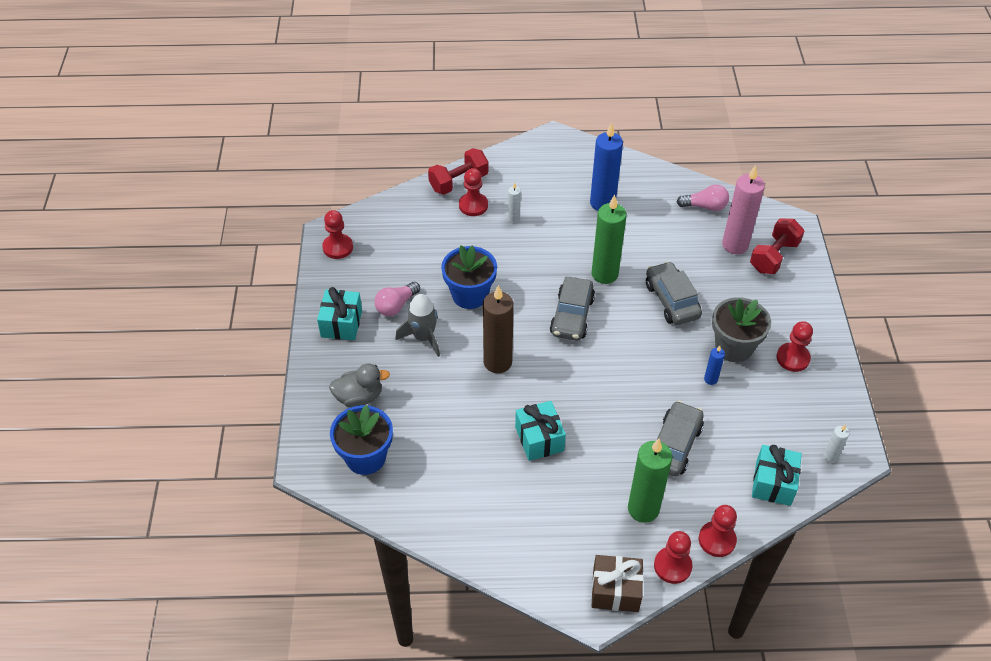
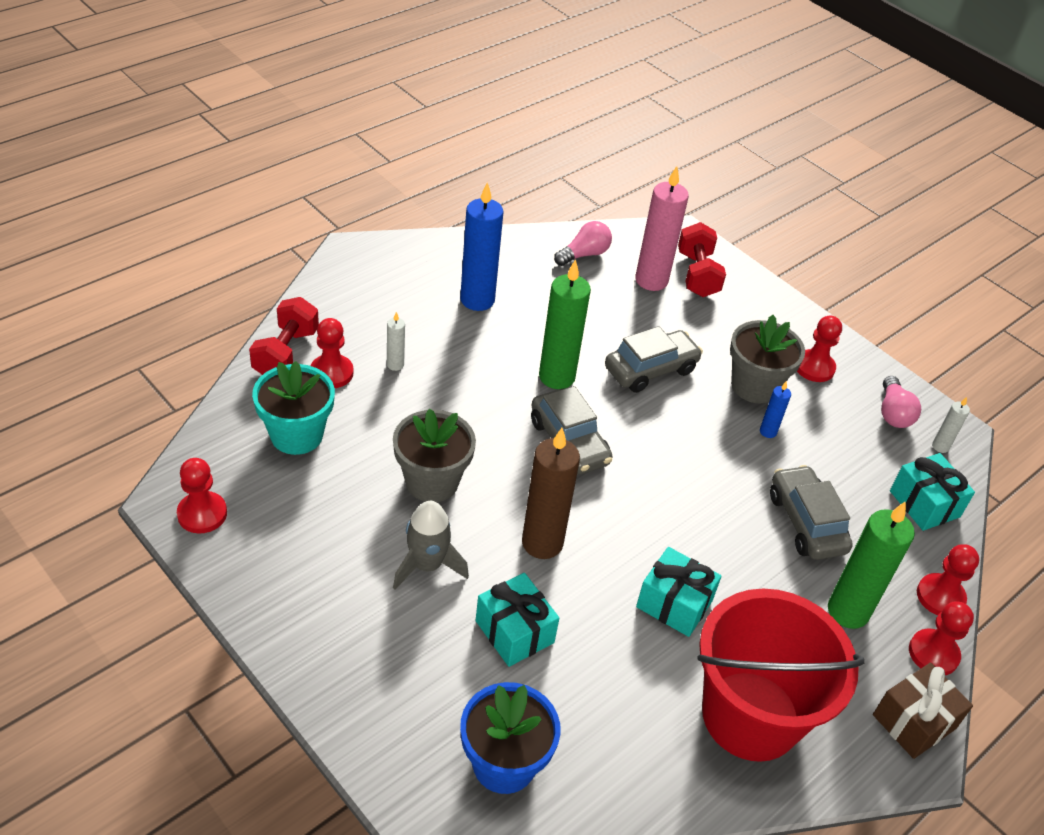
camera: 45 degrees left, 5 degrees down
(341, 323) = (304, 610): turquoise gift -> turquoise gift (514, 631)
(359, 397) = (420, 691): grey duck -> none
(396, 305) = (354, 545): pink light bulb -> pink light bulb (893, 413)
(422, 231) = (296, 435): none -> turquoise flower pot
(470, 295) = (432, 481): blue flower pot -> grey flower pot
(519, 522) = (750, 716): none -> red bucket
(671, 300) = (650, 369): grey car -> grey car turned 120 degrees clockwise

